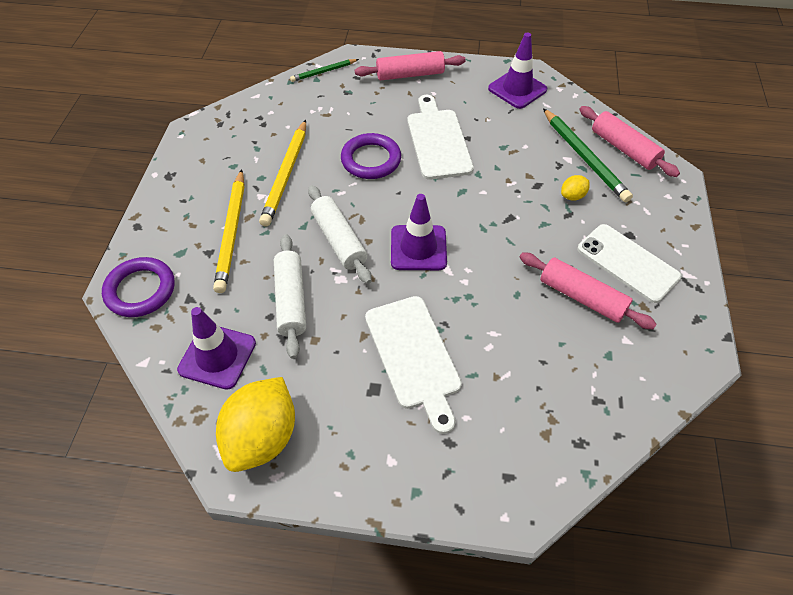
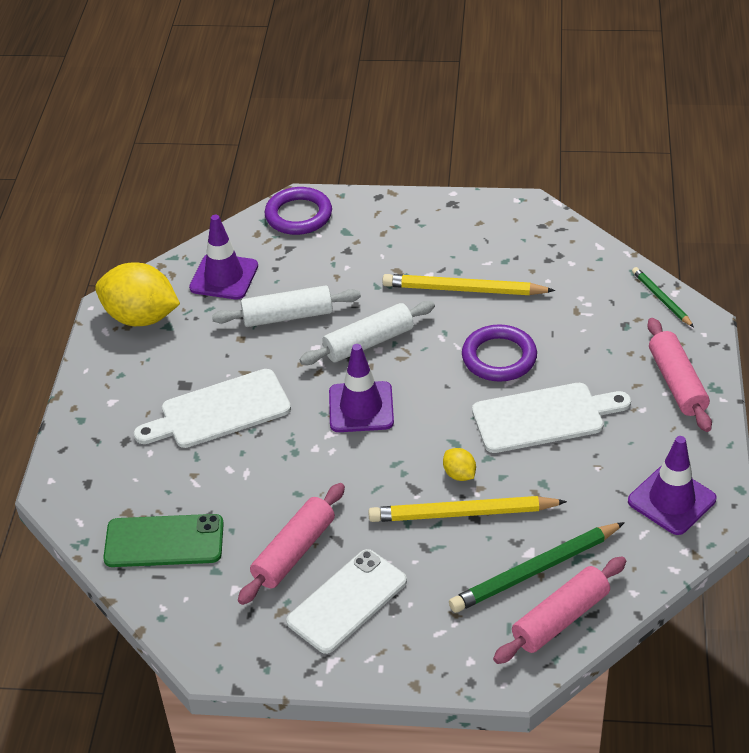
camera: 90 degrees right, 10 degrees down
(232, 233) = (374, 262): yellow pencil -> yellow pencil (462, 513)
(572, 196) = (458, 553): yellow lemon -> yellow lemon (459, 474)
(580, 398) = (164, 541): none -> green phone

